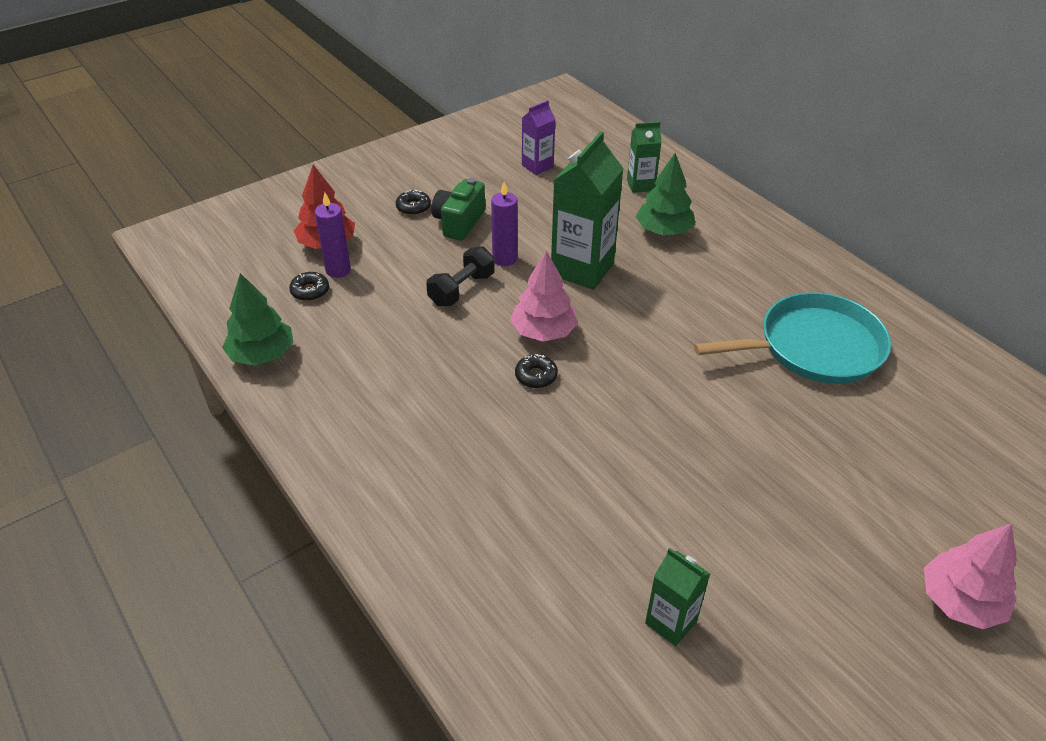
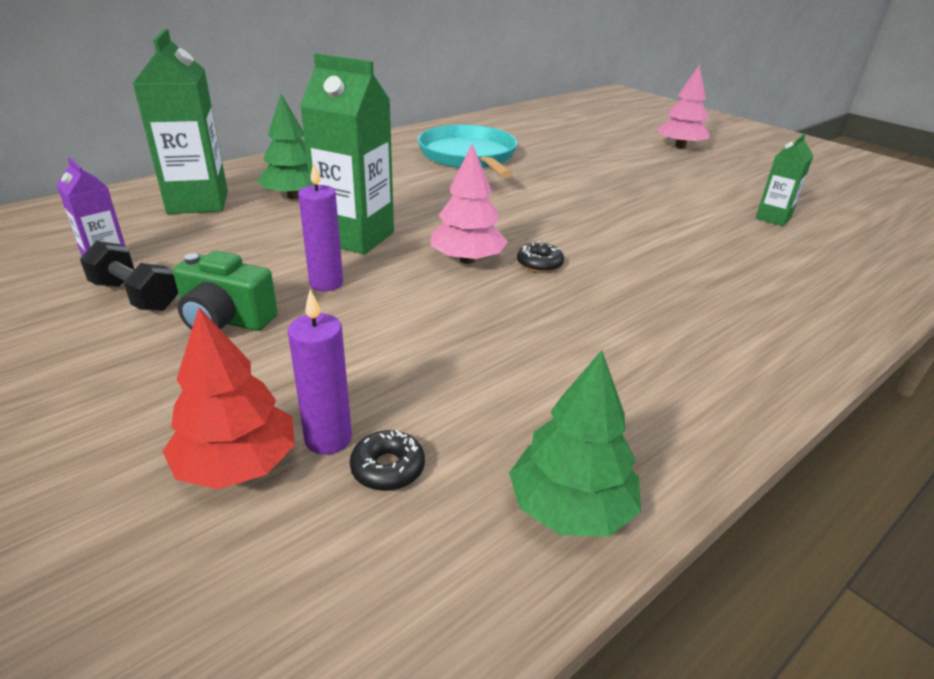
camera: 95 degrees left, 10 degrees down
(413, 207) = (160, 366): black donut -> none
(461, 289) = (389, 313): black dumbbell -> black dumbbell (136, 296)
(640, 185) = (198, 202): green carton -> green carton, size x1.83

